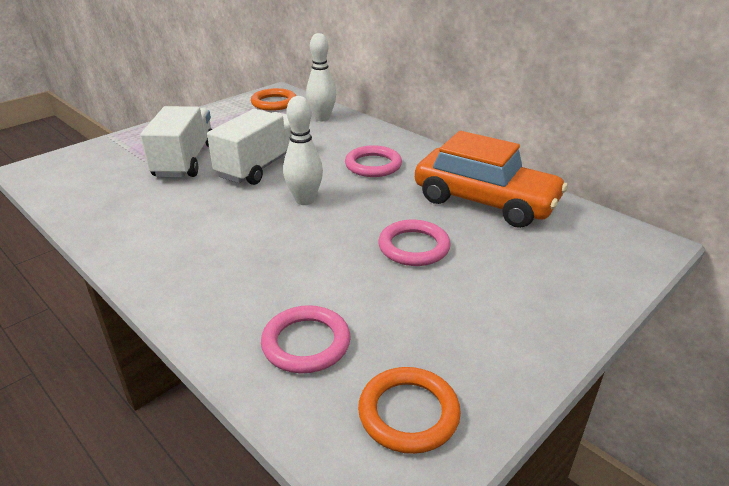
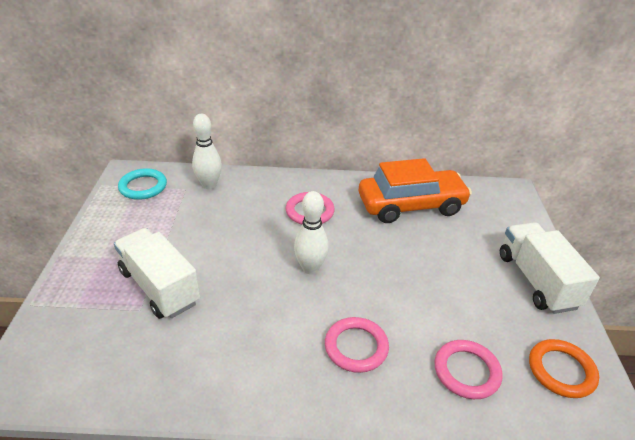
camera: 45 degrees left, 5 degrees up
(261, 166) = (232, 256): white truck -> white truck (536, 281)
(274, 103) = (143, 187): orange ring -> turquoise ring
(414, 247) = (422, 263): pink ring -> pink ring (356, 347)

